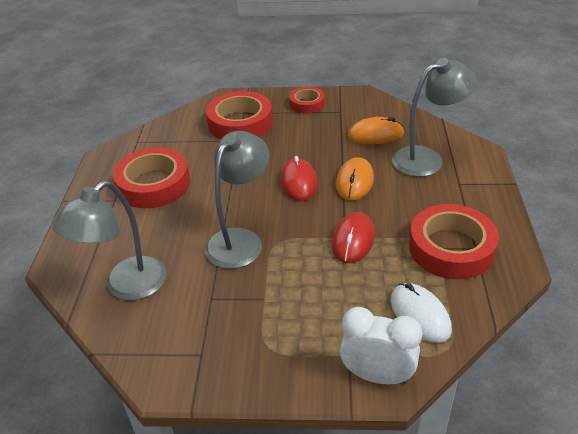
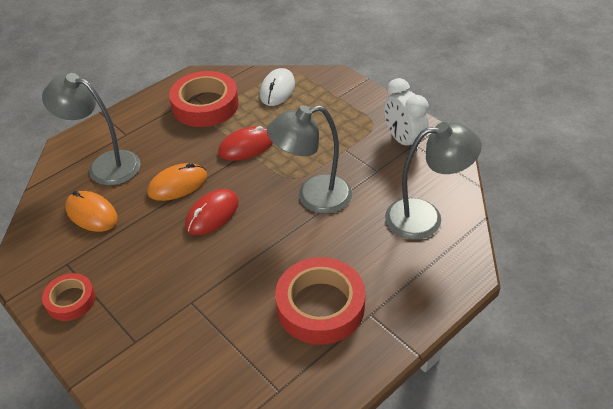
camera: 135 degrees left, 5 degrees up
(240, 123) = (158, 327): red tape -> none
(377, 375) = (336, 82): white clock -> white clock (403, 140)

